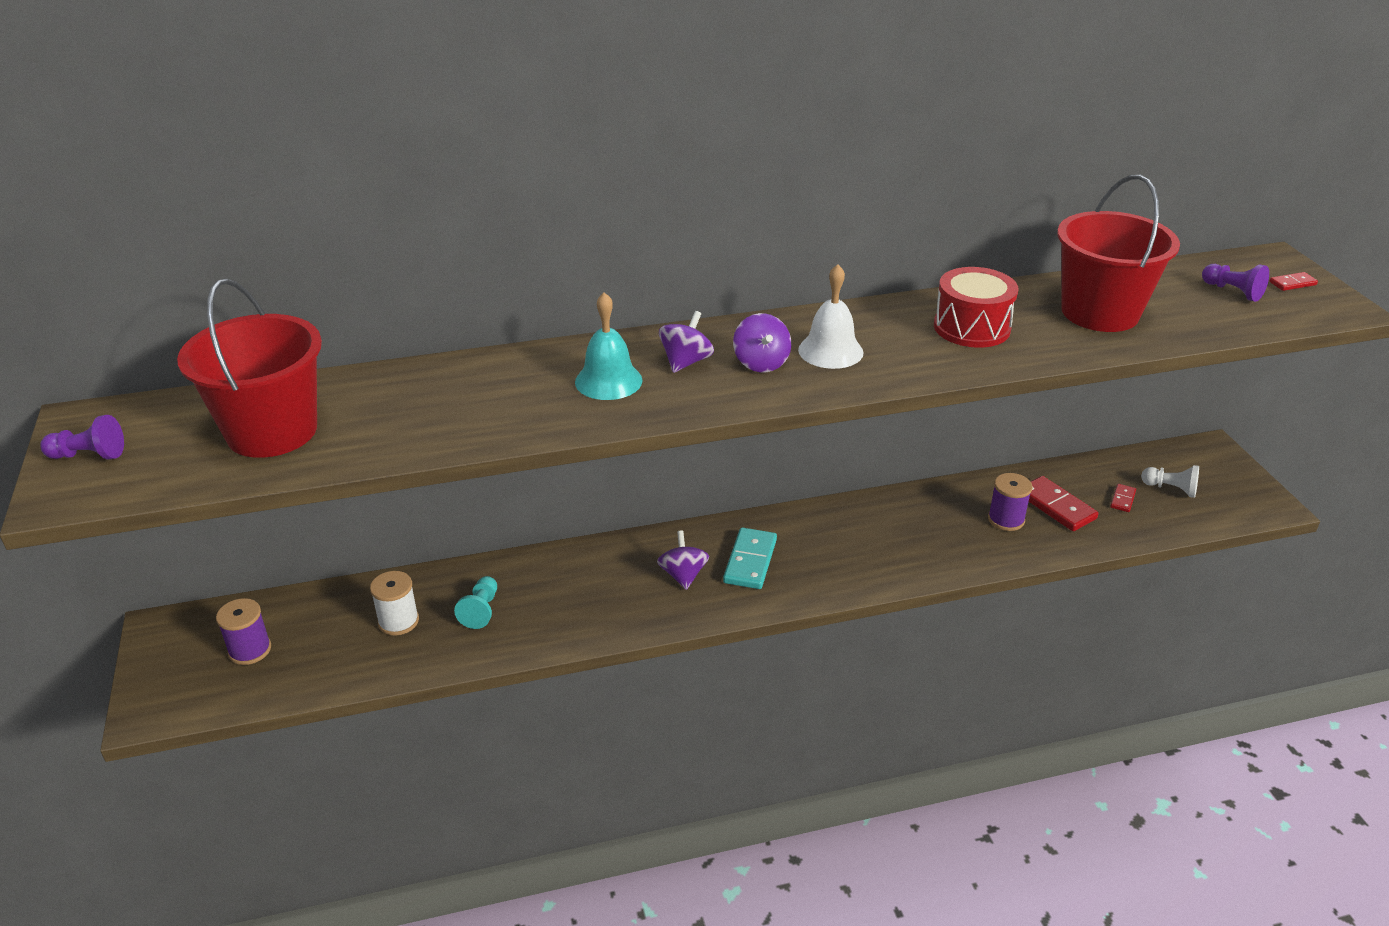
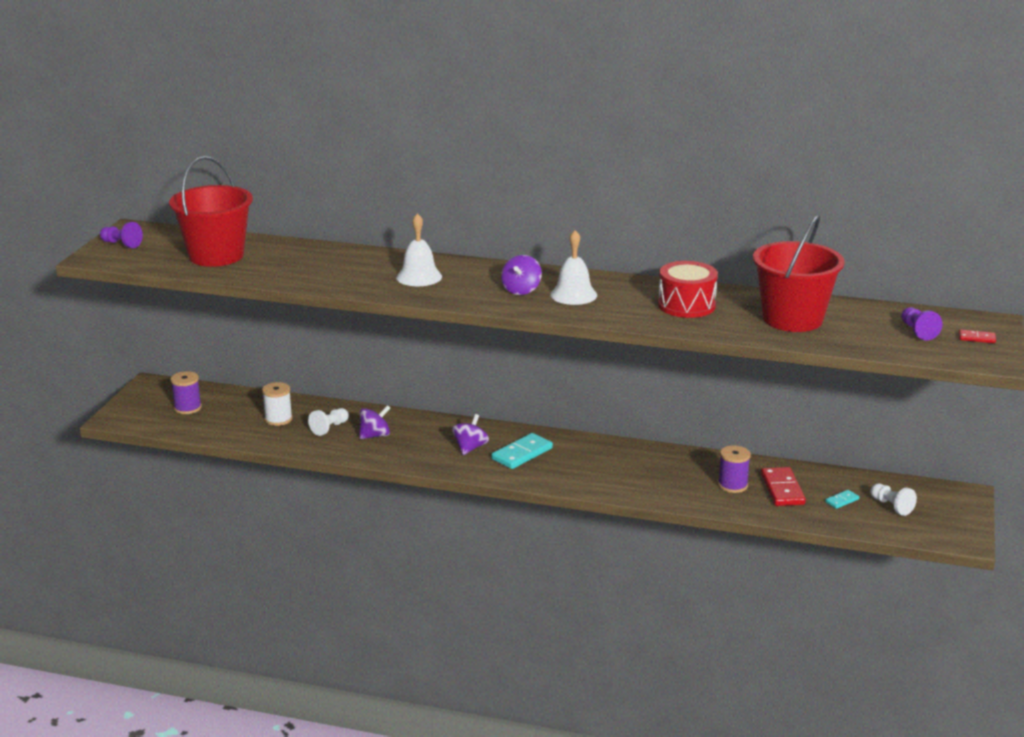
camera: 30 degrees right, 10 degrees down
(481, 610) = (329, 428): turquoise pawn -> white pawn
(608, 381) = (419, 277): turquoise bell -> white bell
(686, 362) = (476, 279): purple spinning top -> purple spinning top (375, 435)
(1122, 499) = (842, 500): red domino -> turquoise domino

